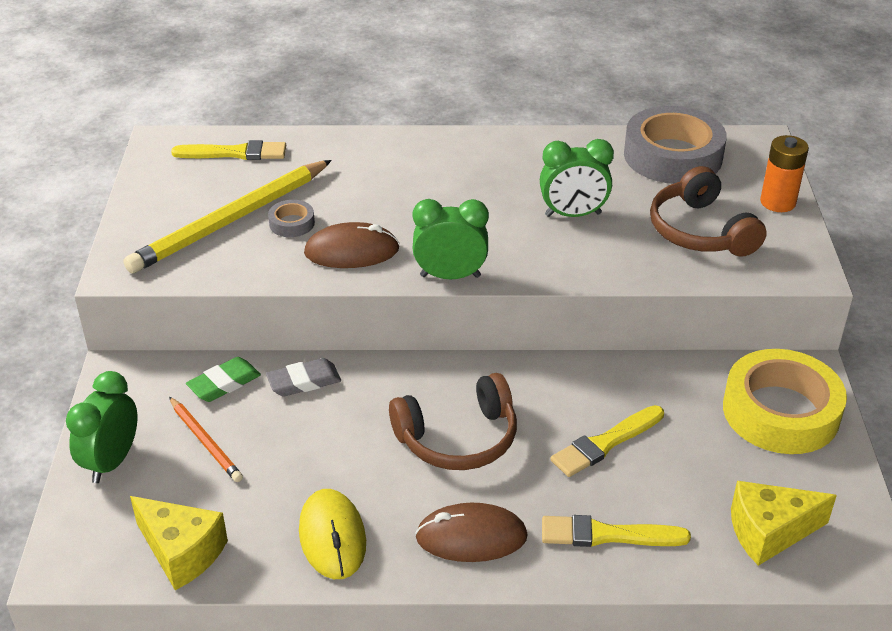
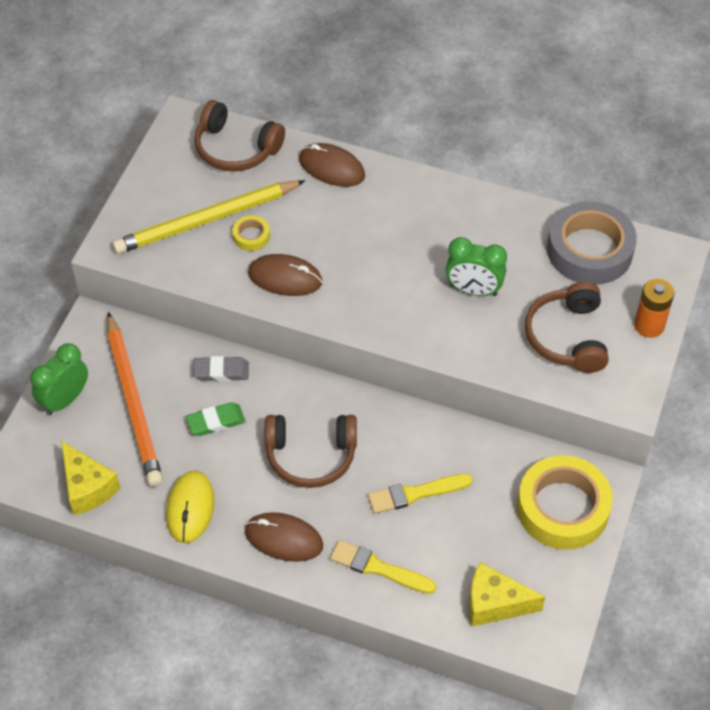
camera: 20 degrees right, 15 degrees up
(205, 441) = (133, 402): orange pencil -> orange pencil, size x2.01
(224, 383) = (164, 355): green eraser -> green eraser (216, 421)
(235, 153) = (236, 148): yellow brush -> brown headphones
(292, 223) = (251, 236): grey tape -> yellow tape
(353, 147) = (331, 168): none -> brown mouse
(450, 276) = (348, 324): green clock -> none

